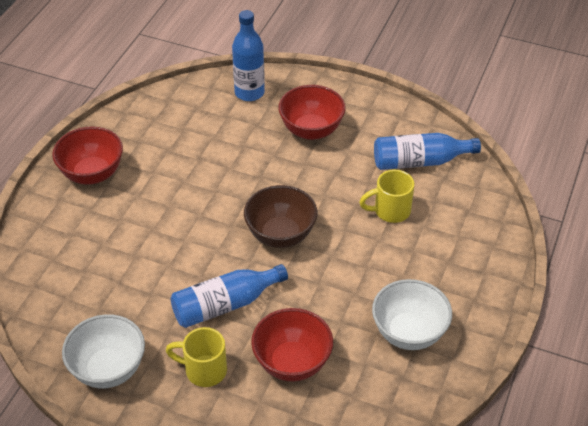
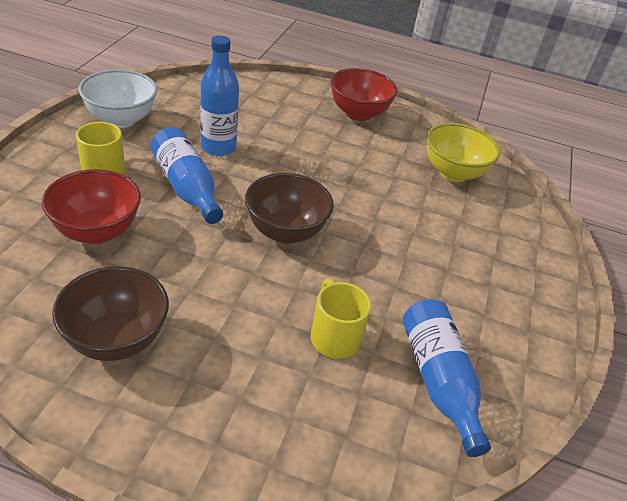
camera: 80 degrees right, 5 degrees down
(191, 118) = (453, 173): none -> yellow bowl
(249, 93) = (512, 217): blue bottle -> blue bottle (218, 147)
(311, 130) = (466, 267): red bowl -> none
(409, 333) = (116, 339): white bowl -> brown bowl

